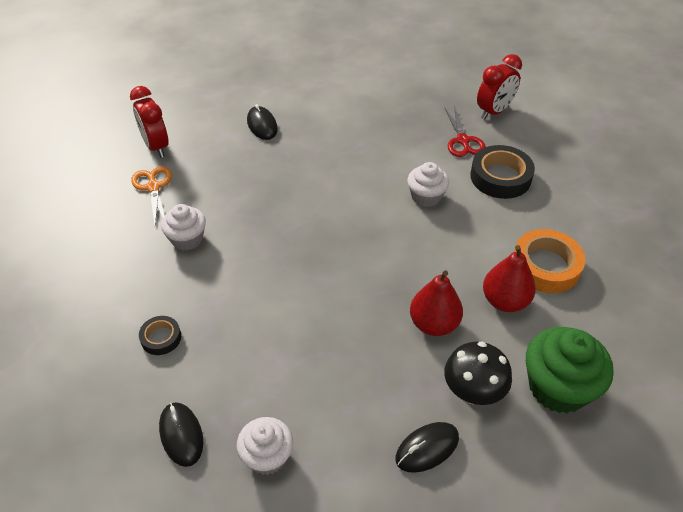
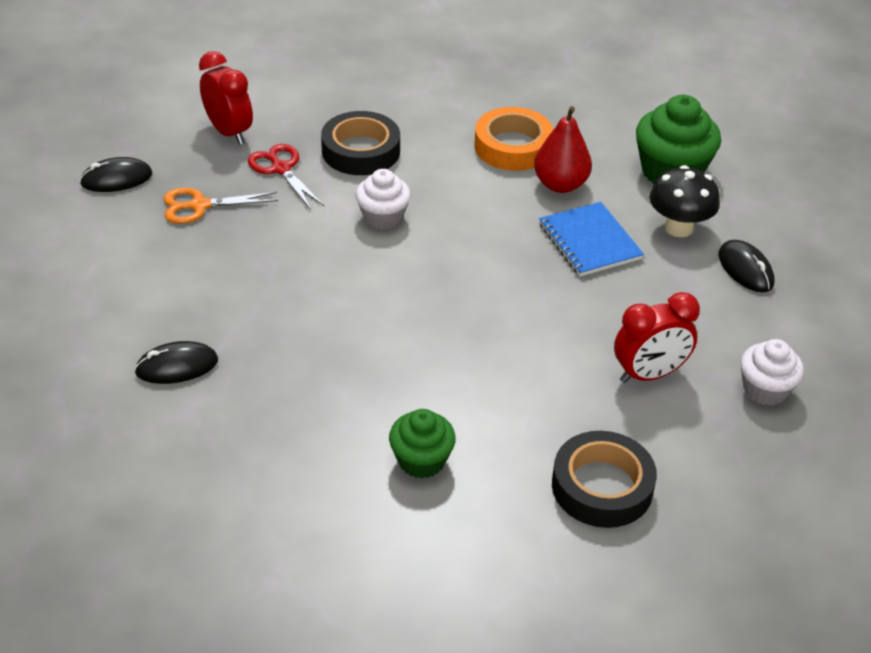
camera: 85 degrees left, 5 degrees down
(153, 187) = (296, 504): orange scissors -> orange scissors (200, 206)
(156, 146) = (189, 504): red clock -> red clock (649, 374)
(161, 338) = (602, 486): black tape -> black tape, size x1.85
(181, 435) = (744, 463): black mouse -> black mouse (116, 179)
(187, 239) = (421, 460): white cupcake -> green cupcake
(433, 324) = (590, 241): red pear -> blue notebook
(463, 140) = (281, 169): red scissors -> red scissors turned 120 degrees counterclockwise

